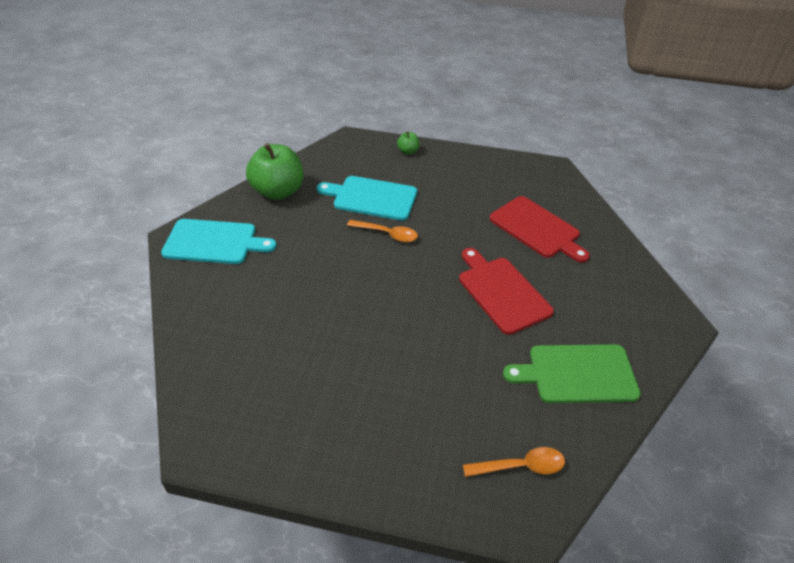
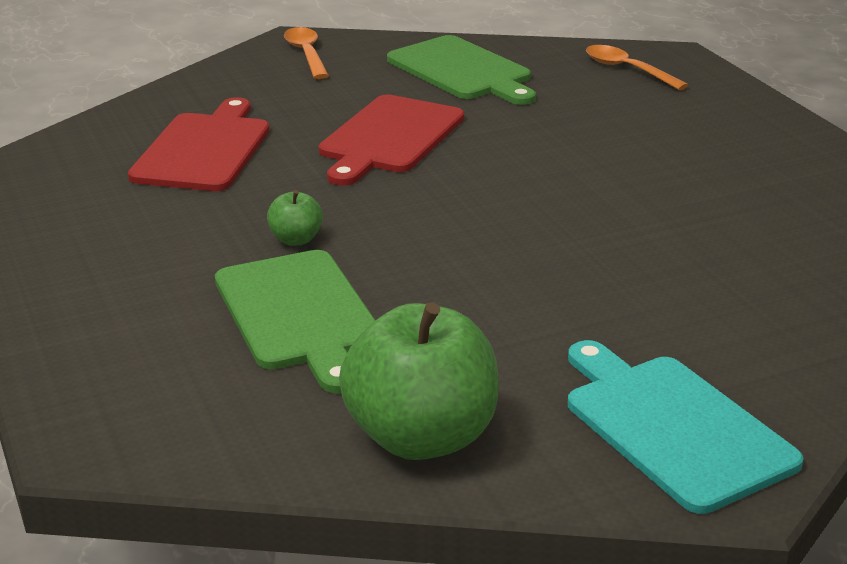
camera: 125 degrees left, 15 degrees down
(371, 198) = (299, 314): turquoise cutting board -> green cutting board
(387, 234) = (384, 258): orange spoon -> orange spoon (306, 54)
(408, 151) = (72, 340): green apple -> green apple (296, 239)

